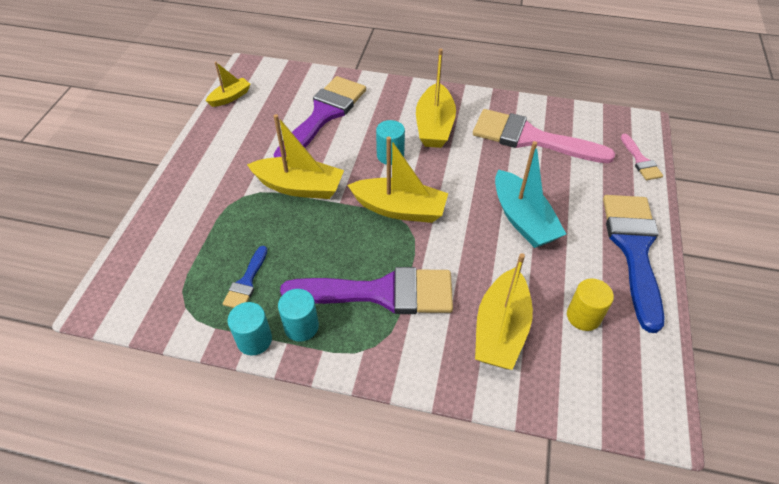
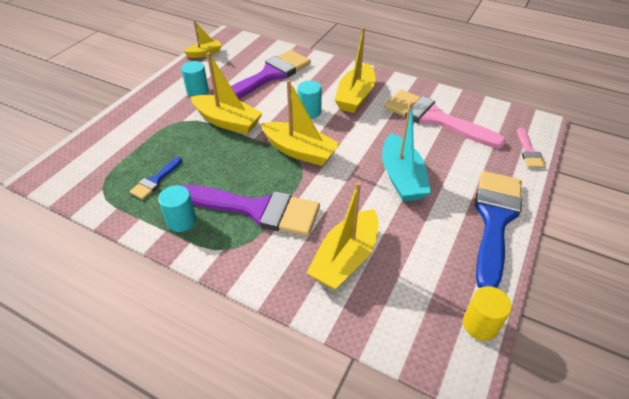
camera: 15 degrees right, 5 degrees down
(254, 340) = (141, 223): turquoise cylinder -> turquoise cylinder (197, 91)
(583, 316) = (425, 264): yellow cylinder -> yellow cylinder (480, 325)

